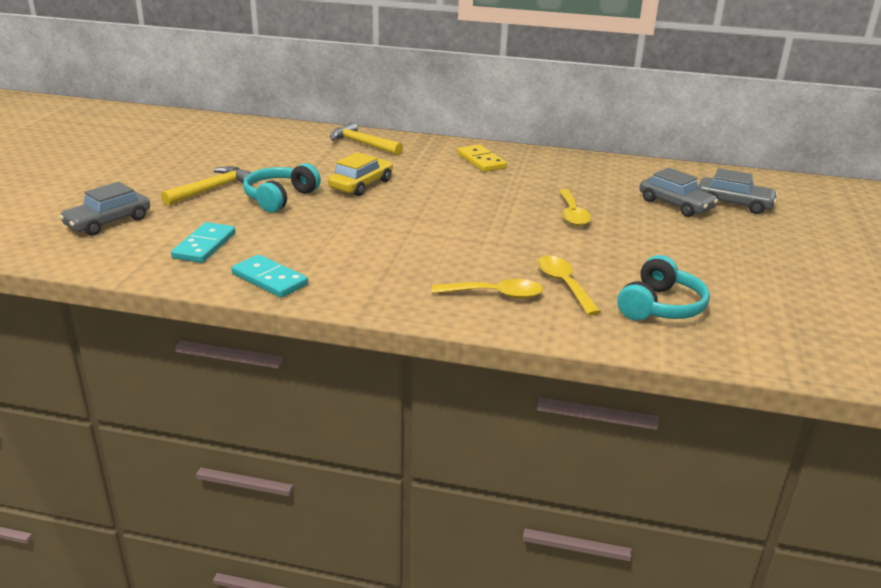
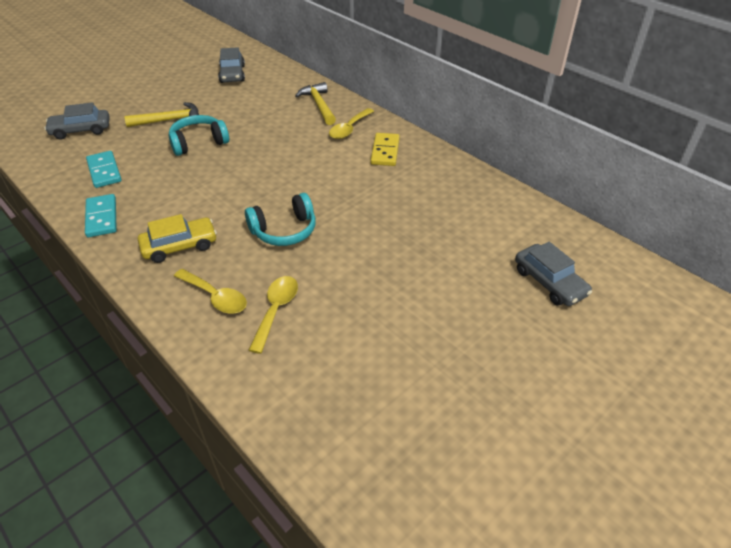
camera: 35 degrees right, 15 degrees up
(204, 245) = (104, 171): turquoise domino -> turquoise domino turned 75 degrees counterclockwise
(361, 185) = (266, 148): yellow car -> yellow car (180, 246)
(572, 214) = (382, 237): yellow spoon -> yellow spoon (349, 129)
(660, 306) = (318, 370): turquoise headphones -> turquoise headphones (284, 230)
(675, 205) = (489, 261): grey car -> grey car (232, 74)

